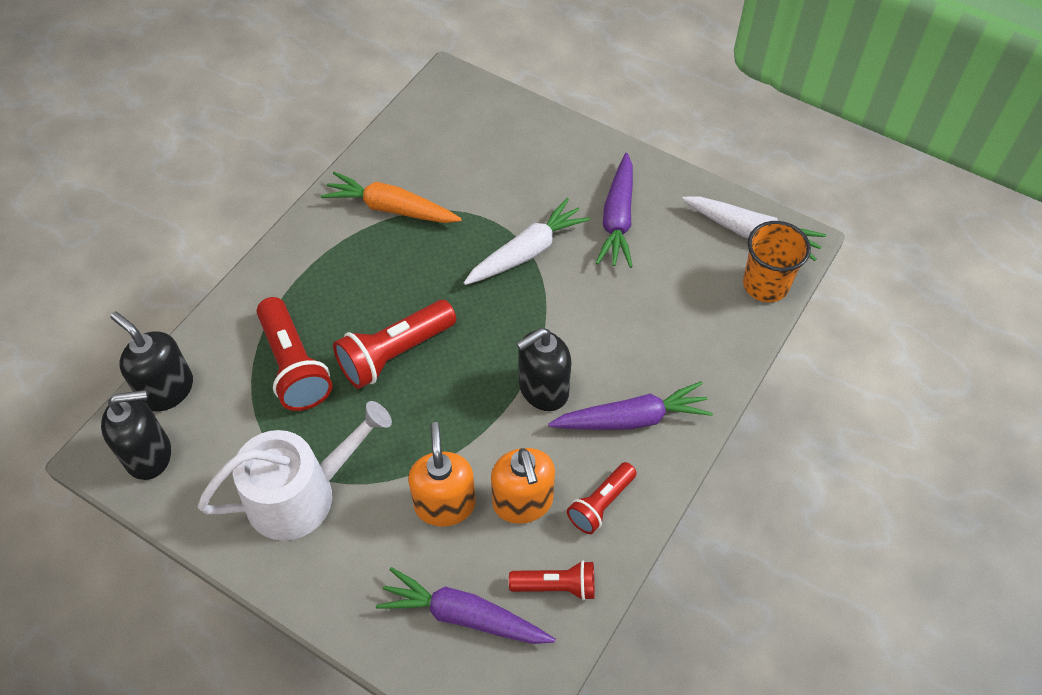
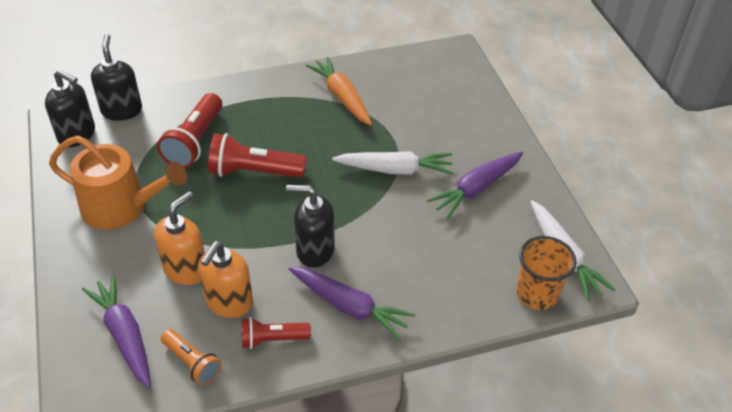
camera: 40 degrees right, 10 degrees down
(301, 494) = (122, 207): white watering can -> orange watering can
(556, 586) = (192, 363): red flashlight -> orange flashlight

